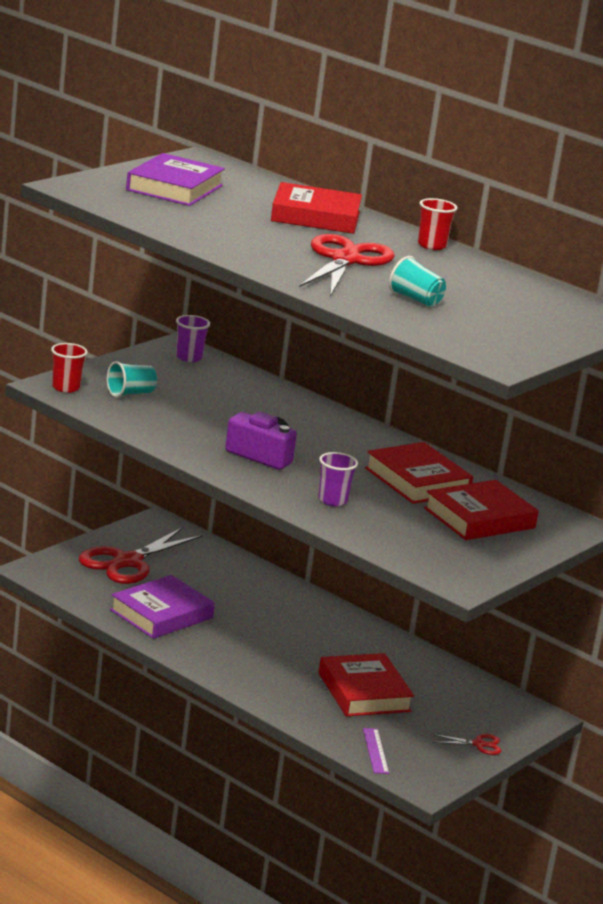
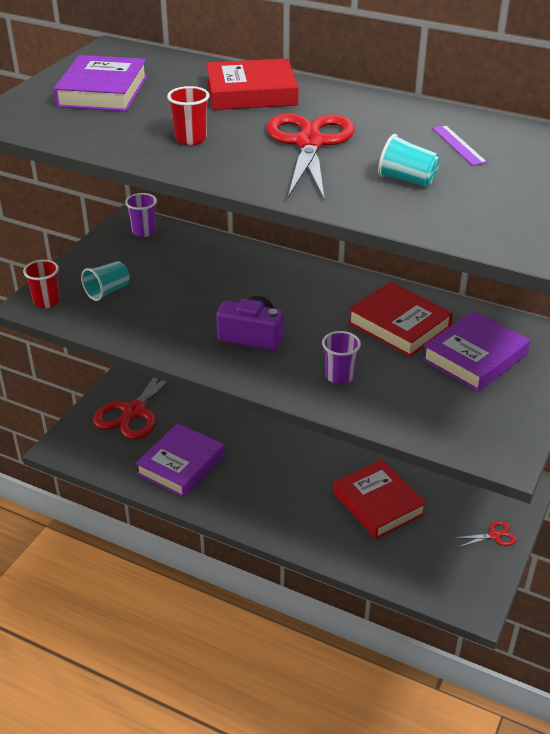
camera: 10 degrees left, 15 degrees up
(375, 751) = (417, 575): purple ruler -> purple ruler (458, 145)
(432, 246) = (376, 101): red cup -> red cup (190, 139)
(479, 518) = (474, 357): red book -> purple book

